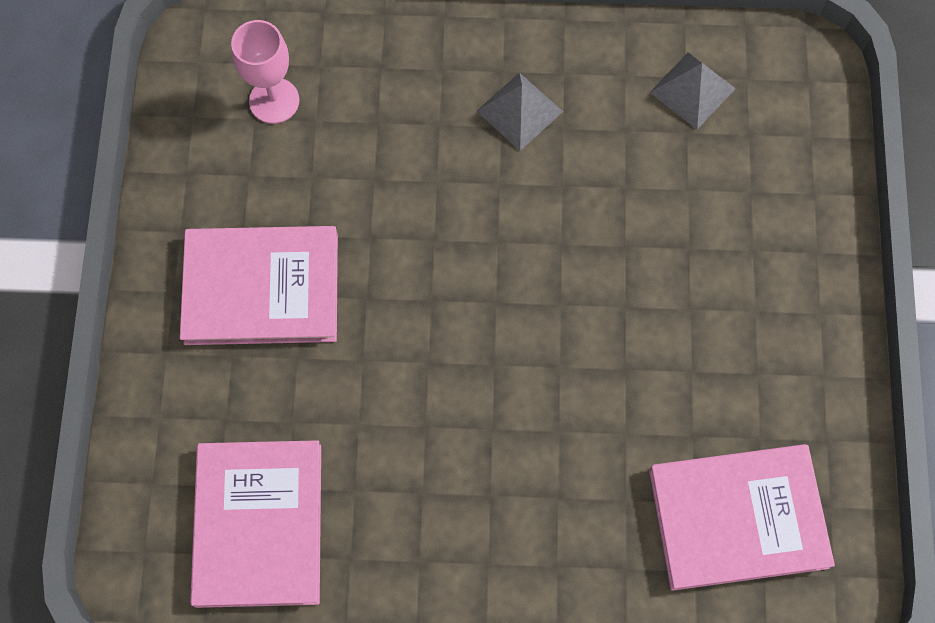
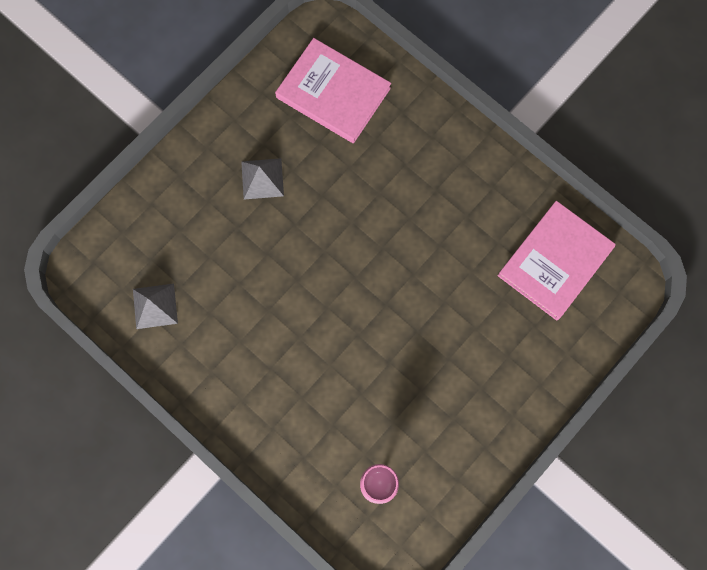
camera: 140 degrees left, 5 degrees up
(261, 288) = (466, 380): pink book -> none
(519, 111) = (253, 369): grey pyramid -> grey pyramid (262, 178)

